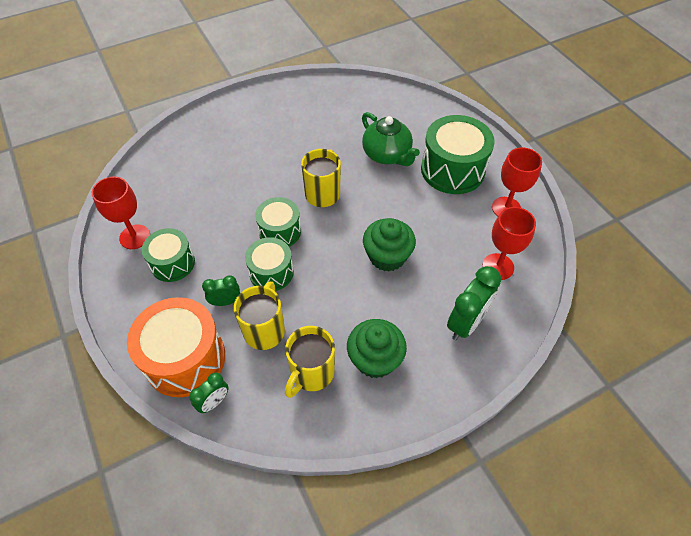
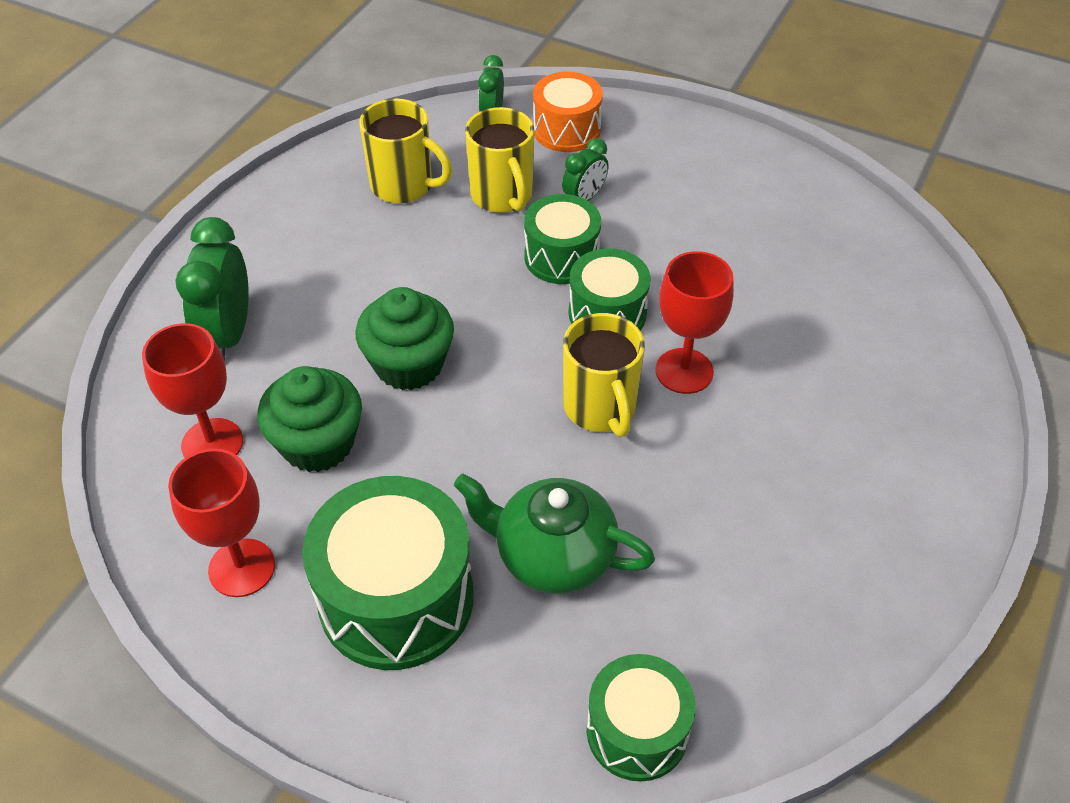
camera: 145 degrees right, 5 degrees down
(135, 237) = (796, 203): red goblet -> red goblet (684, 371)
(172, 263) = (704, 201): green drum -> green drum (637, 731)
(185, 359) = (566, 130): orange drum -> orange drum, size x0.61
(311, 373) = (404, 186): yellow mug -> yellow mug turned 120 degrees clockwise
(375, 359) = (334, 235): green cupcake -> green cupcake (317, 443)

